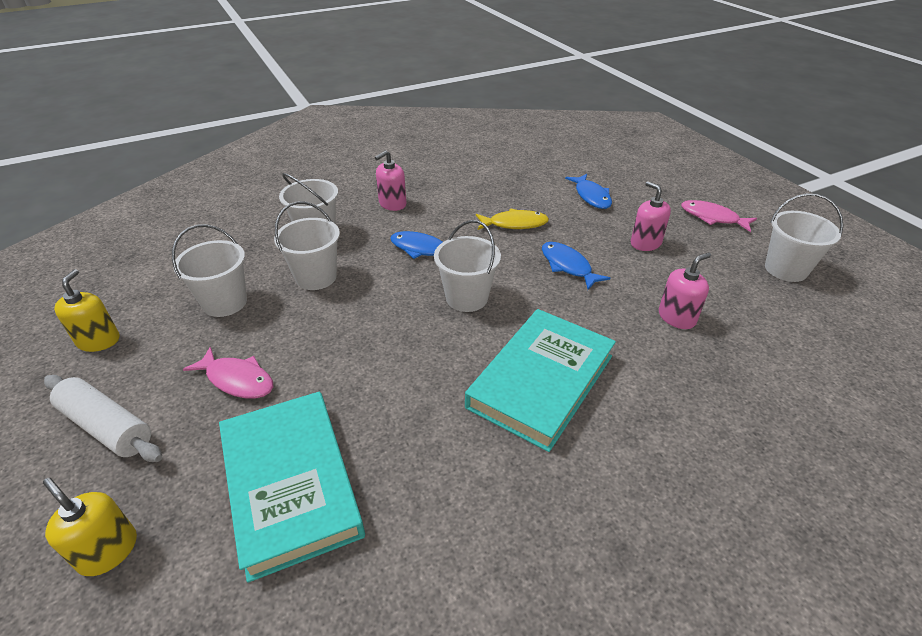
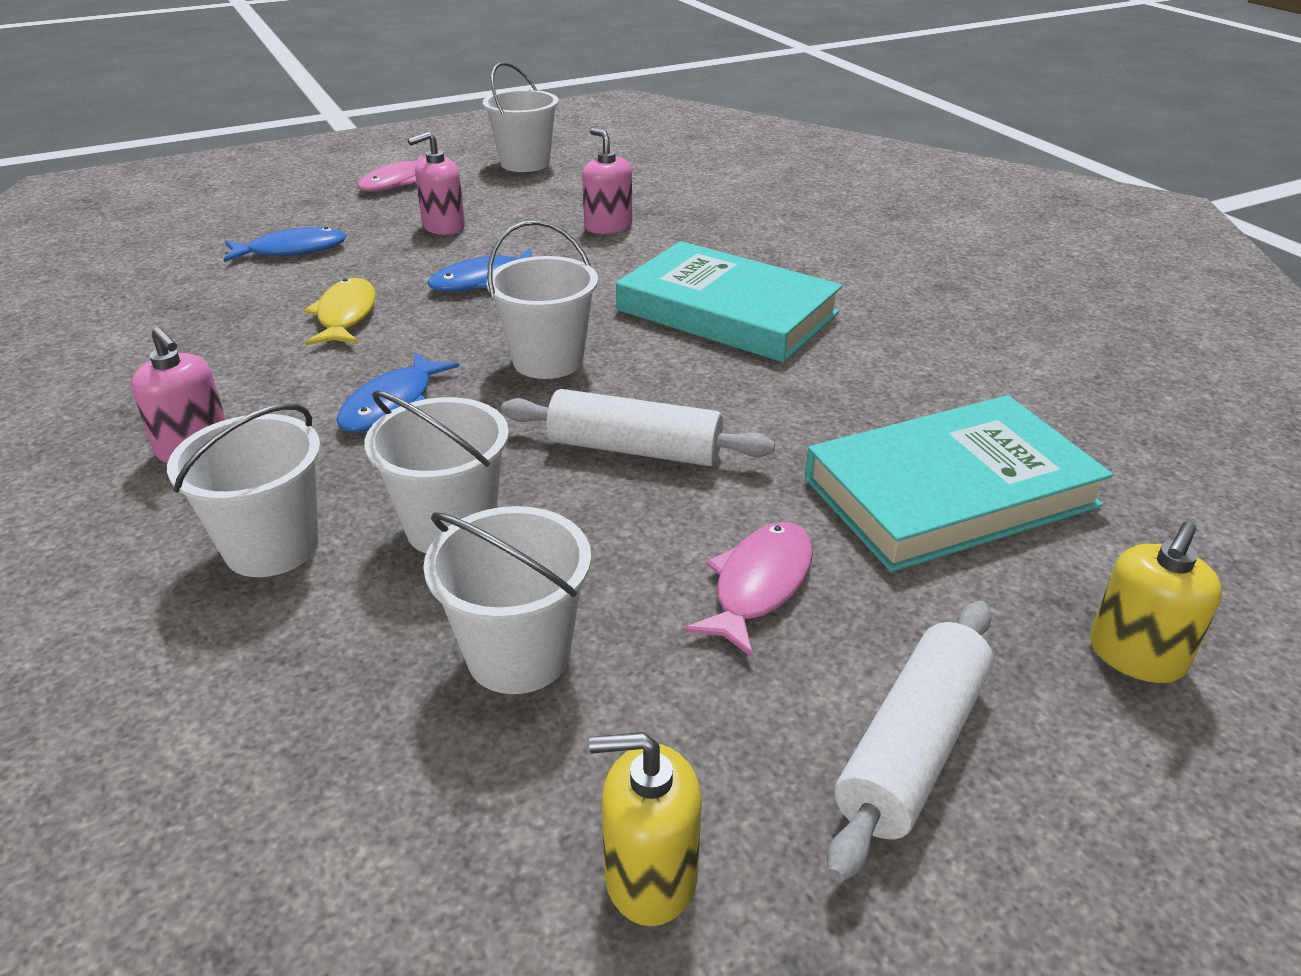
camera: 90 degrees left, 5 degrees down
(367, 334) = (635, 449): none -> white rolling pin

